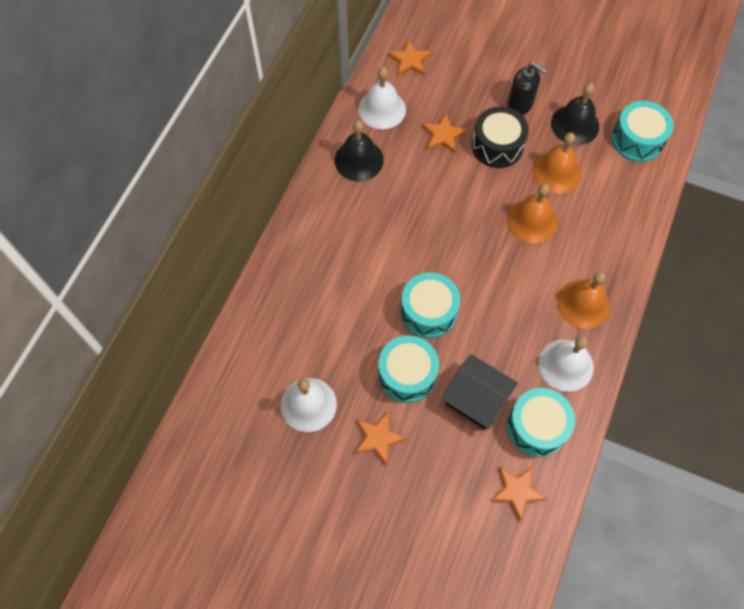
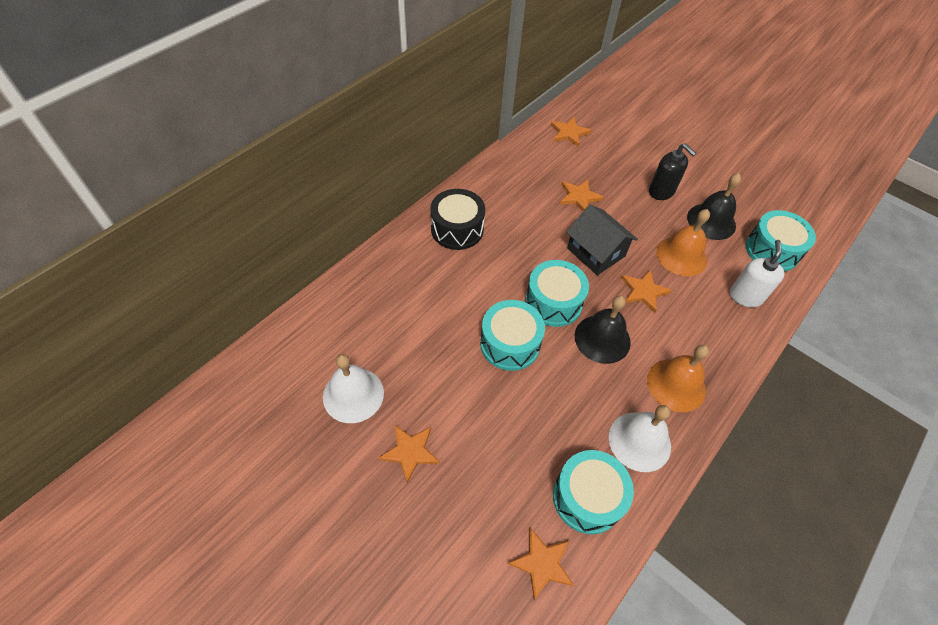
camera: 15 degrees right, 10 degrees down
(359, 160) = (493, 196): black bell -> black bell (602, 339)
(382, 109) = (529, 162): white bell -> none
(407, 374) = (465, 397): turquoise drum -> turquoise drum (553, 302)
(476, 399) = (529, 445): black house -> black house (596, 252)
(497, 146) = (628, 218): black drum -> black drum (457, 229)
(532, 220) = (643, 291): orange bell -> orange star
(623, 197) = (745, 296): none -> white soap dispenser

